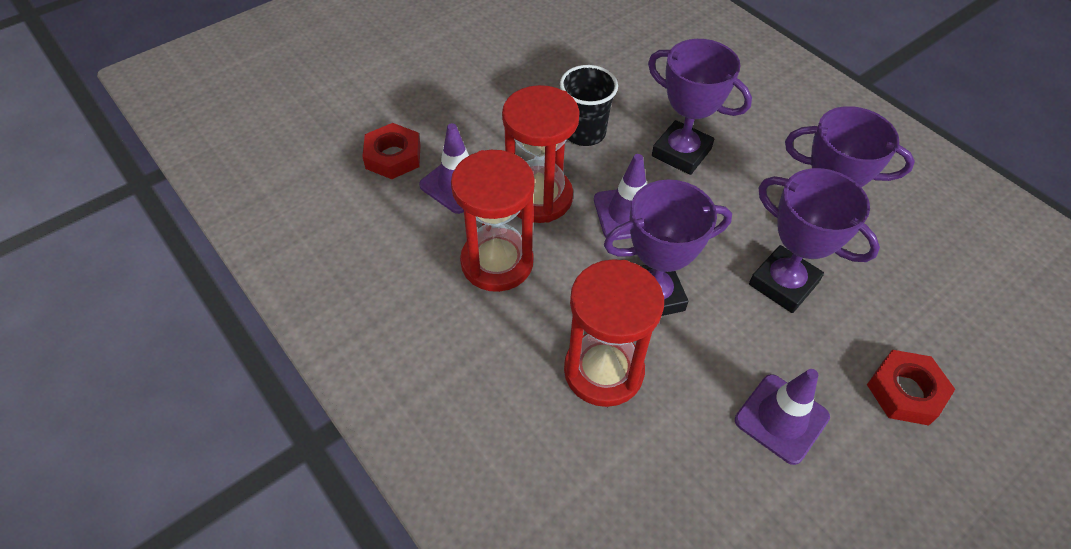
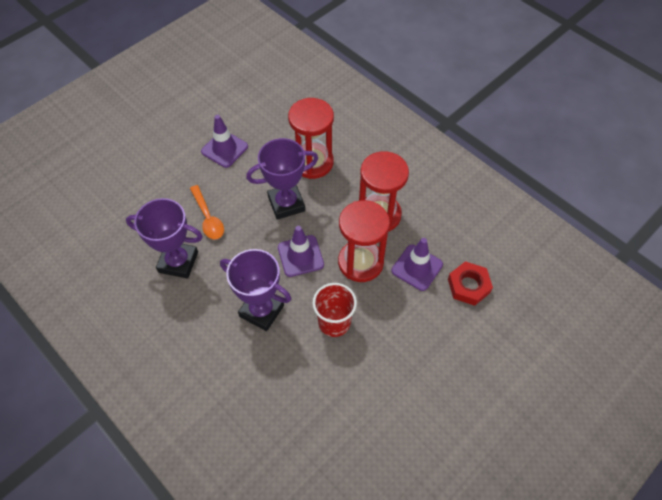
camera: 175 degrees right, 5 degrees up
(584, 133) = (334, 322): black cup -> red cup
(783, 283) = (208, 218): purple trophy -> orange spoon
(905, 391) = (158, 166): red nut -> none

